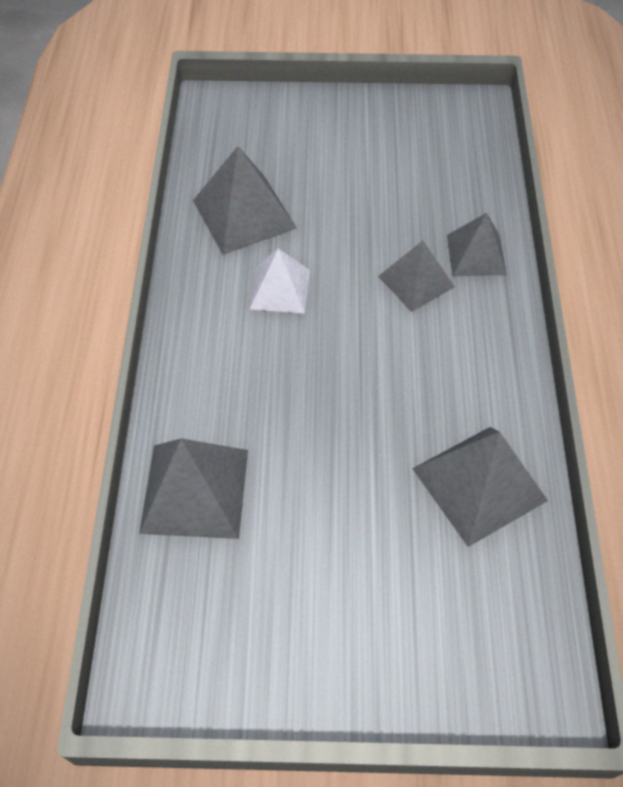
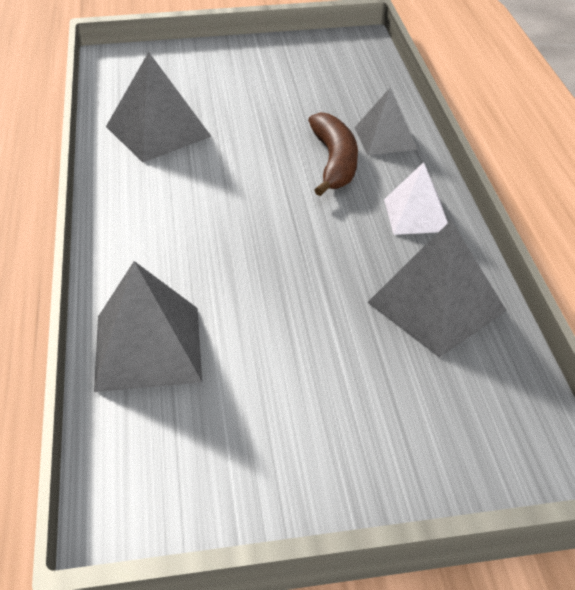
camera: 10 degrees left, 15 degrees down
(280, 289) = (204, 181): white pyramid -> white pyramid (416, 215)
(416, 281) = (334, 162): grey pyramid -> brown banana

